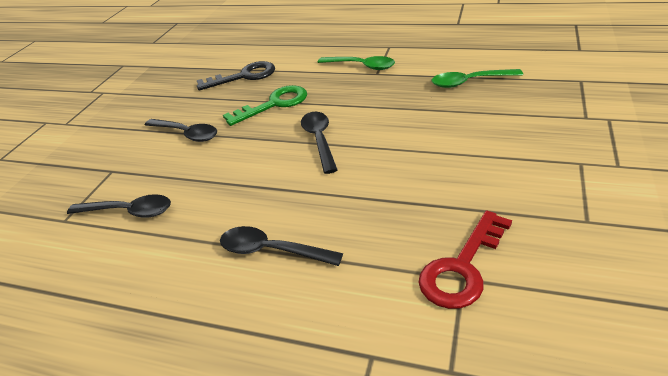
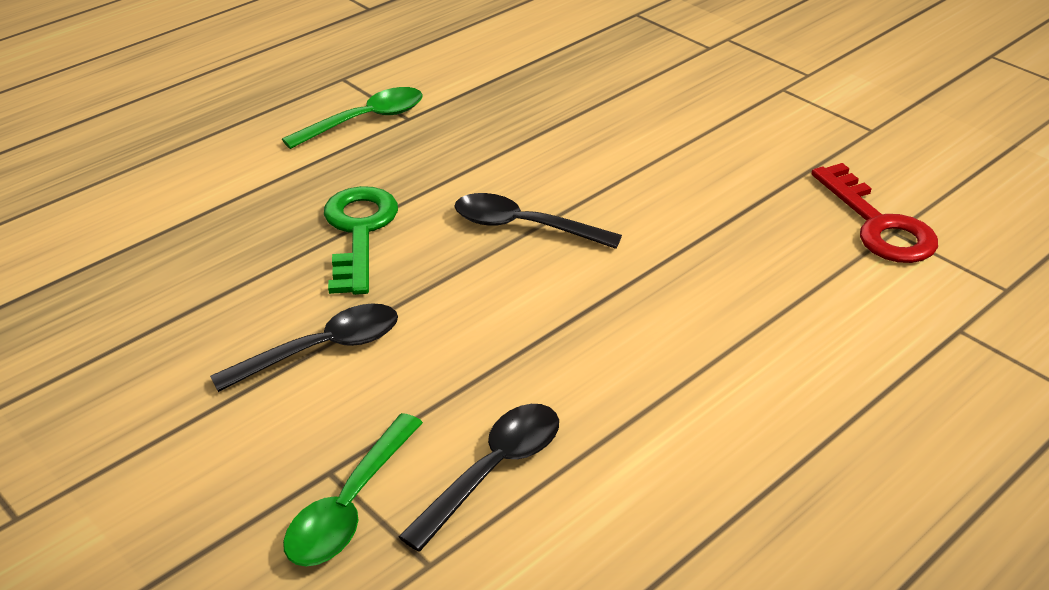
camera: 65 degrees left, 0 degrees up
(244, 76) = (205, 233): black key -> none
(271, 251) = (733, 346): black spoon -> none
(469, 82) = (539, 70): green spoon -> green spoon (350, 506)

